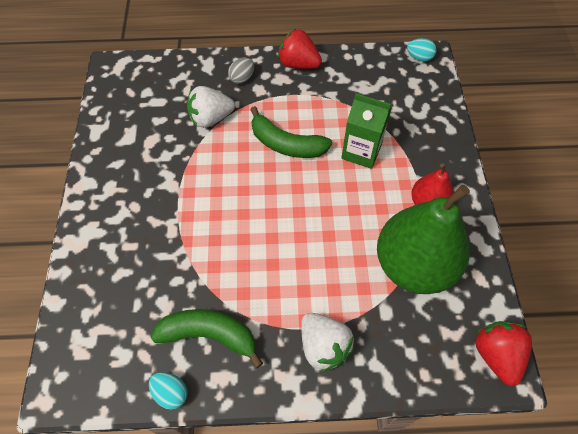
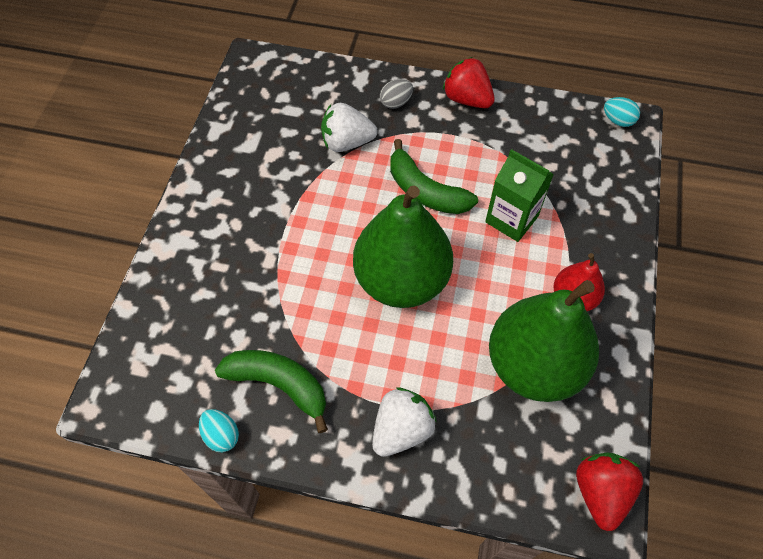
camera: 15 degrees right, 0 degrees up
(288, 221) = (401, 280): none -> green pear
(323, 346) = (401, 429): white strawberry -> white strawberry turned 120 degrees counterclockwise

